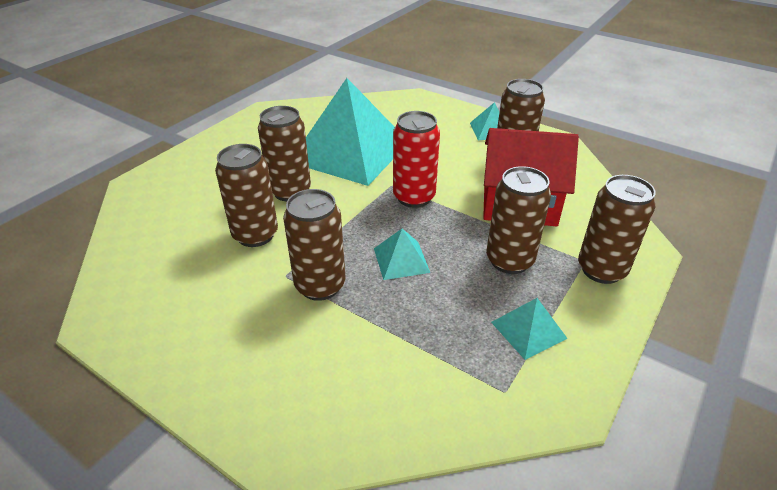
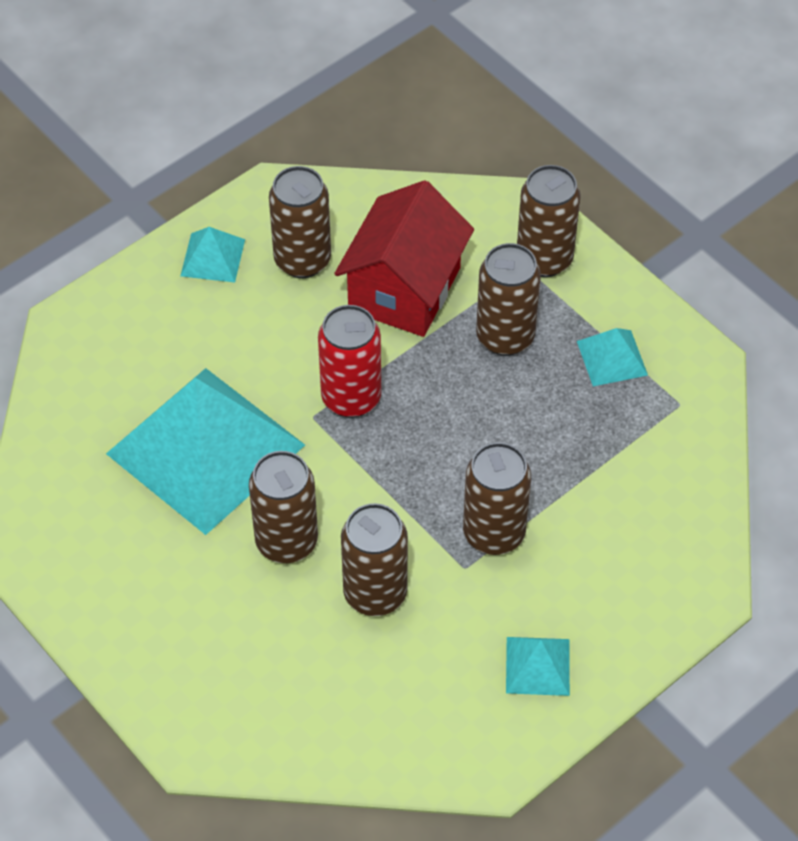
camera: 75 degrees left, 15 degrees up
(401, 260) = (473, 442): turquoise pyramid -> turquoise pyramid (538, 666)

